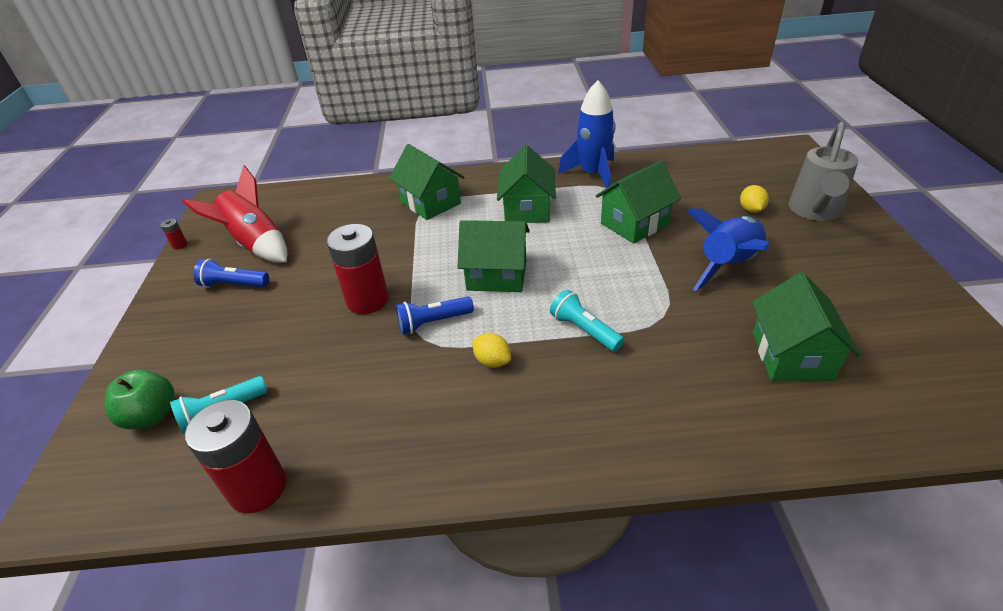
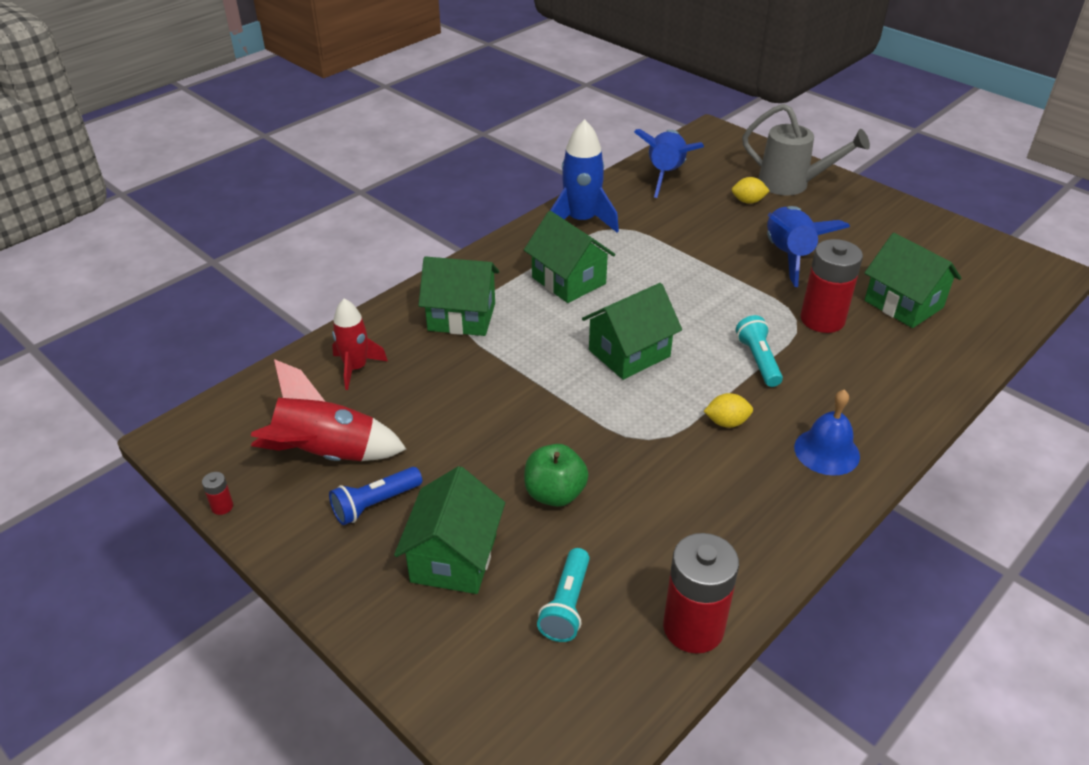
camera: 45 degrees left, 0 degrees up
(151, 415) = (502, 656): green apple -> green apple (555, 494)
(336, 205) = (356, 368): none -> red rocket
(367, 300) = (546, 437): red battery -> red battery (822, 319)
(433, 322) = (635, 421): blue flashlight -> none
(536, 433) = (826, 451): none -> blue bell
(584, 330) = (758, 360): turquoise flashlight -> turquoise flashlight turned 75 degrees clockwise
(634, 224) = (678, 253): green house -> green house (454, 558)
(704, 166) = (666, 175): none -> blue rocket
(751, 210) = (748, 201): yellow lemon -> yellow lemon turned 45 degrees counterclockwise
(814, 212) = (792, 185): grey watering can -> grey watering can turned 45 degrees counterclockwise

